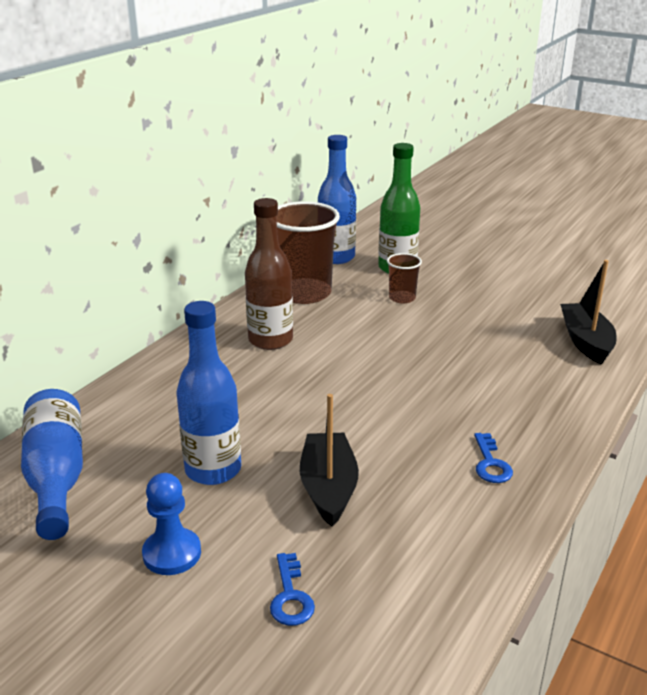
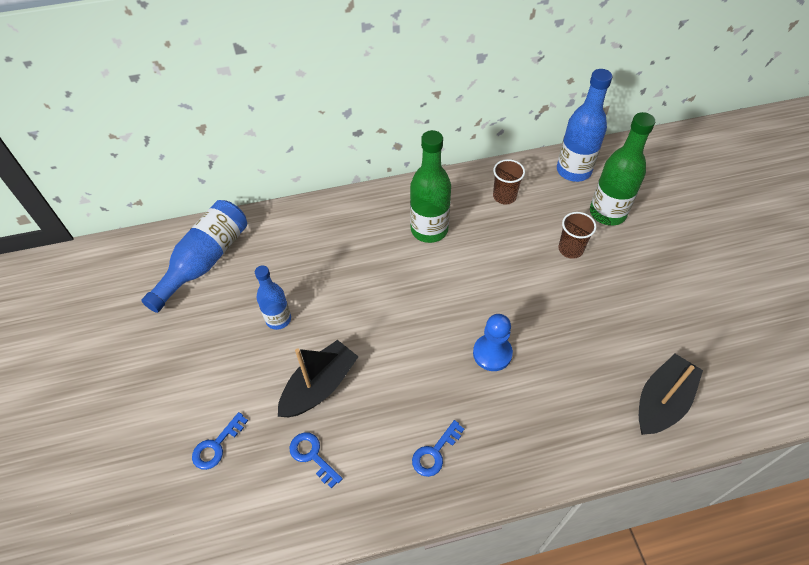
camera: 45 degrees right, 25 degrees up
(172, 553) = (198, 364): blue pawn -> blue pawn (492, 353)
(213, 470) = (278, 319): blue bottle -> blue bottle, size x0.63
(270, 340) = (429, 230): brown bottle -> green bottle
(304, 293) = (504, 196): brown cup -> brown cup, size x0.49
(396, 536) = (312, 456): none -> blue key

